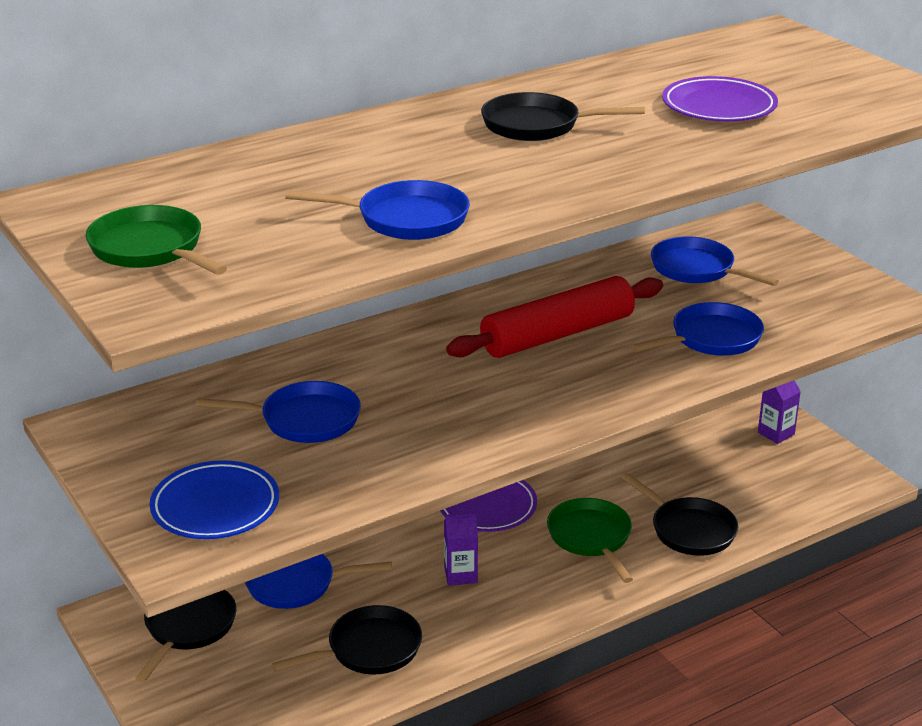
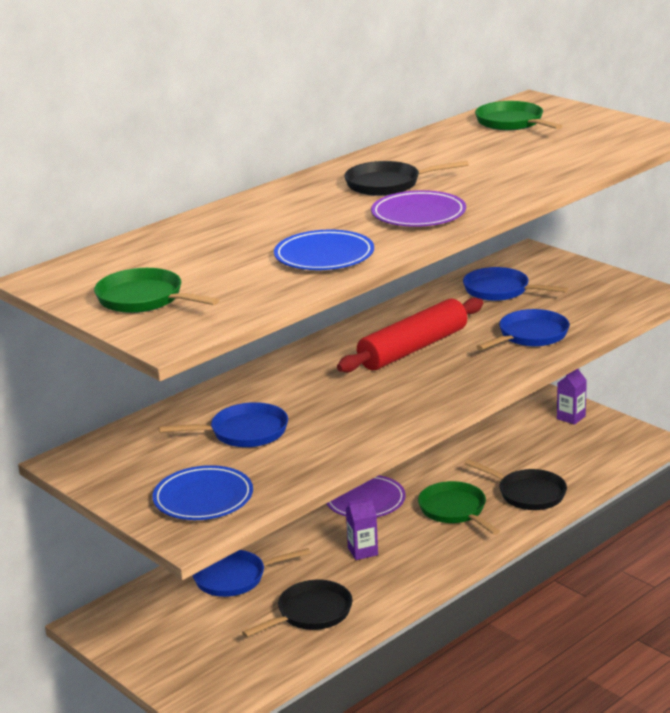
camera: 10 degrees left, 5 degrees down
(188, 628) = (160, 622): black pan -> none
(405, 219) = (324, 256): blue pan -> blue plate
(719, 106) = (515, 156): purple plate -> purple plate (418, 215)
(736, 58) = (512, 123): none -> green pan

